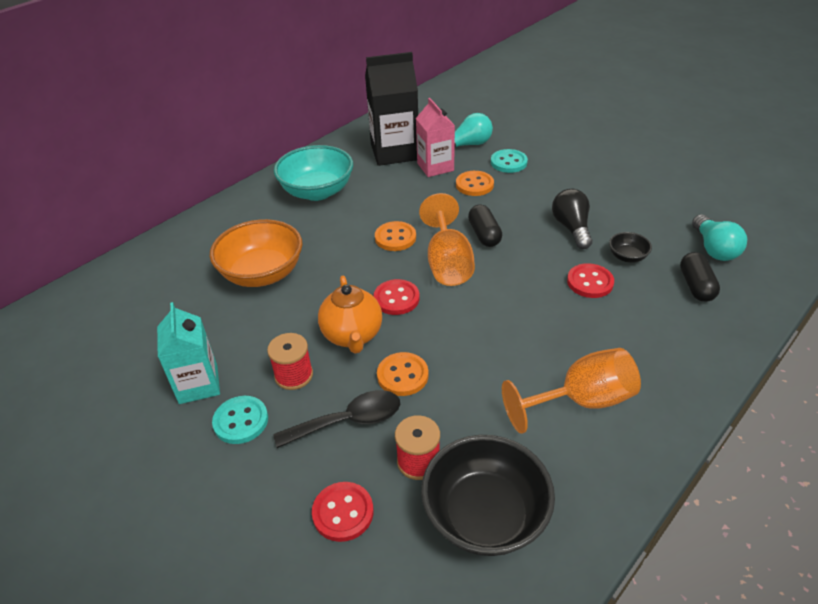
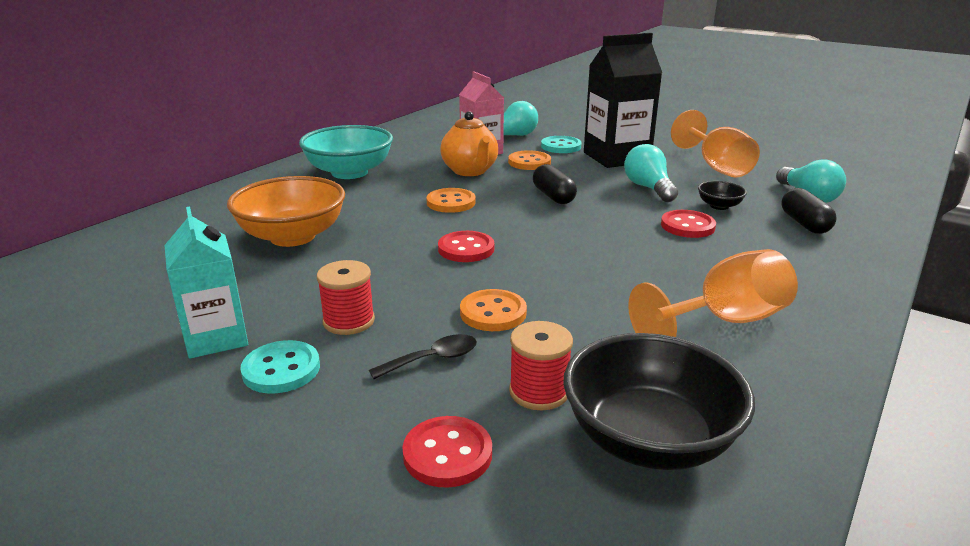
camera: 10 degrees left, 15 degrees down
(349, 421) = (433, 359): black spoon -> black spoon, size x0.64
(352, 336) = (419, 282): orange teapot -> orange teapot (470, 171)
(394, 152) = (432, 143): black carton -> black carton (616, 157)
(447, 263) = (518, 219): orange goblet -> orange goblet (716, 167)
(571, 228) = (648, 188): black light bulb -> turquoise light bulb

